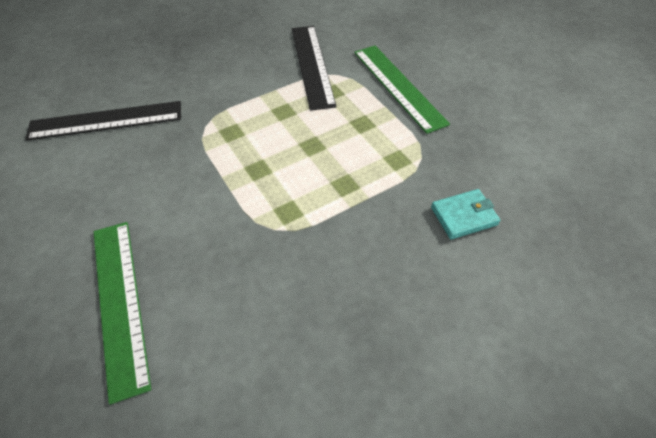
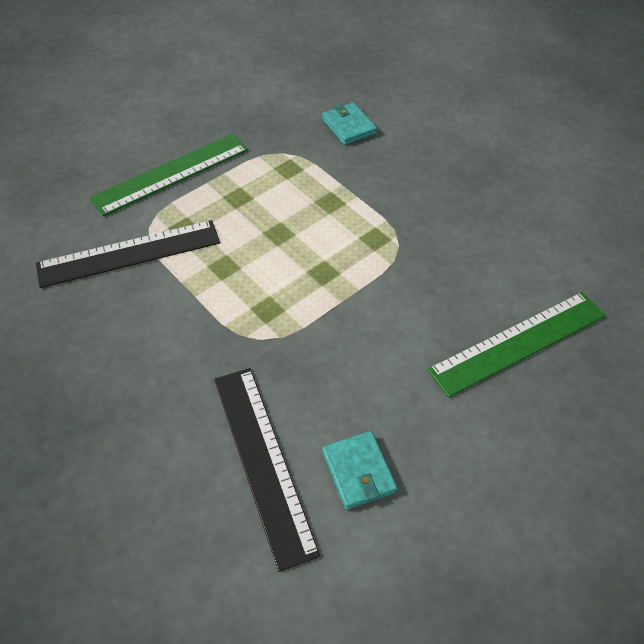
camera: 100 degrees left, 0 degrees up
(68, 166) = (358, 472): none -> turquoise wallet

